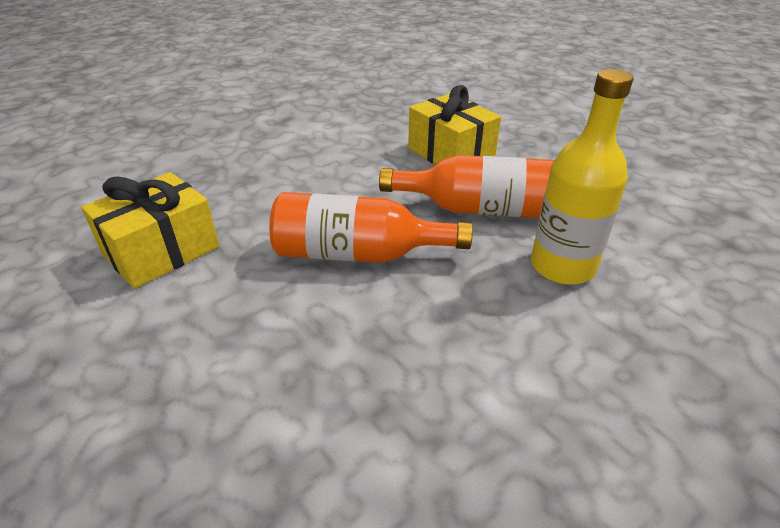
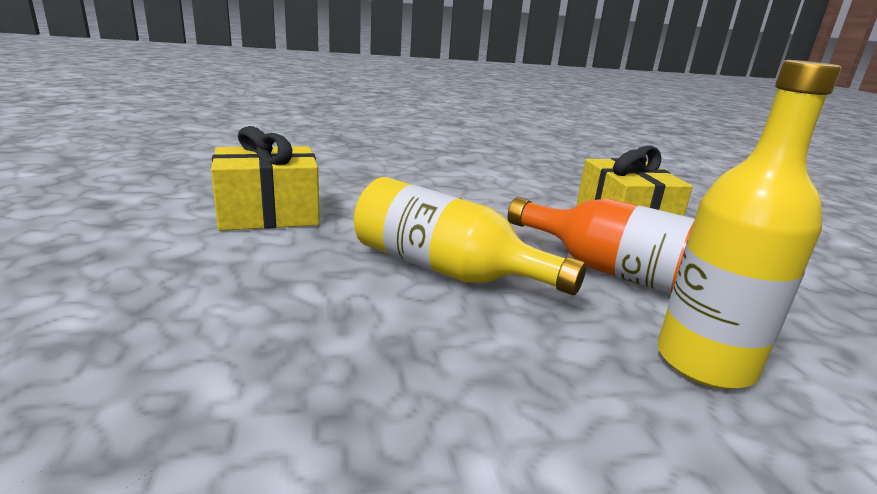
camera: 25 degrees right, 15 degrees down
(358, 254) = (446, 269): orange bottle -> yellow bottle

